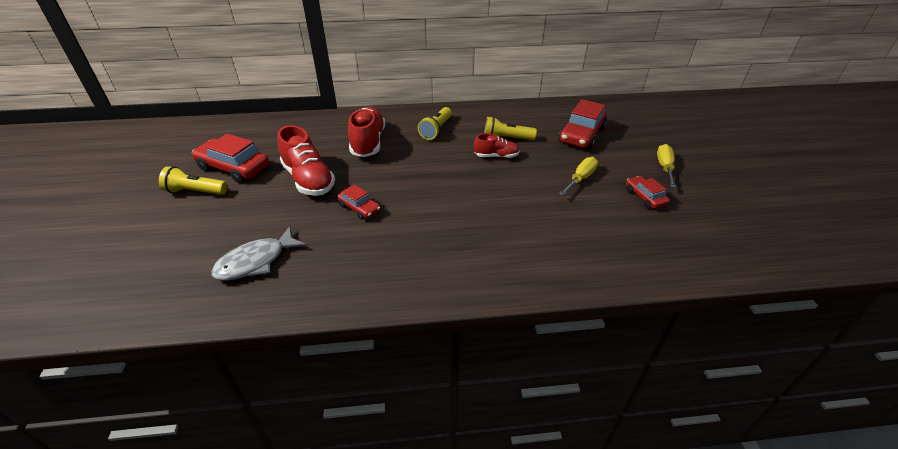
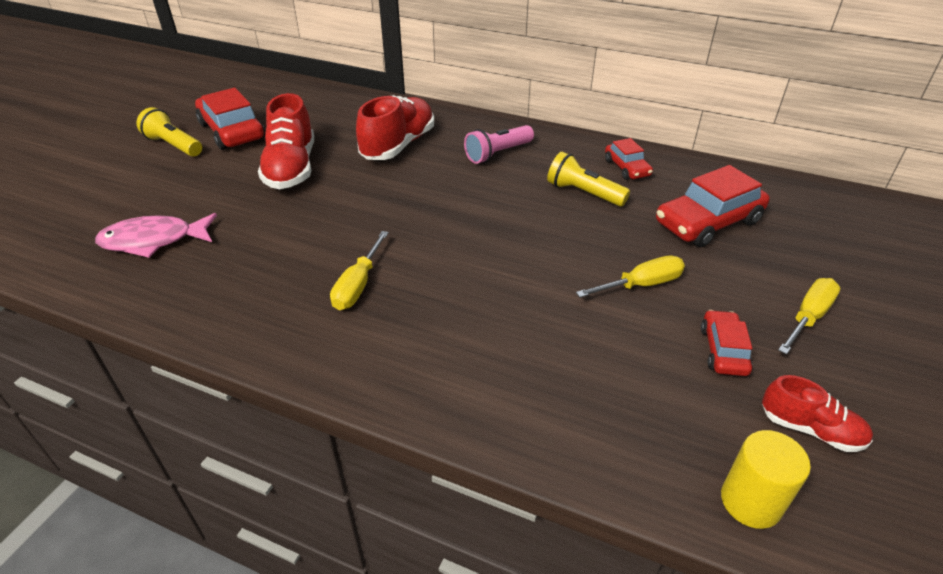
camera: 30 degrees right, 0 degrees up
(256, 261) = (153, 241): grey fish -> pink fish
(359, 208) = (312, 220): red car -> red car (627, 168)
(430, 236) = (358, 285): none -> yellow screwdriver
(436, 130) = (498, 154): yellow flashlight -> pink flashlight
(496, 156) = (545, 212): red shoe -> red shoe (810, 429)
(715, 261) = (750, 502): none -> yellow cylinder

